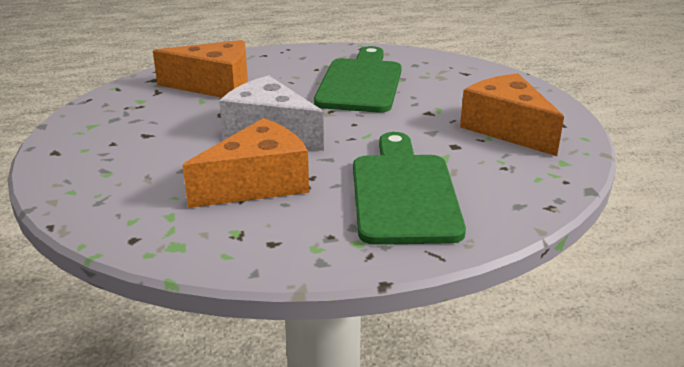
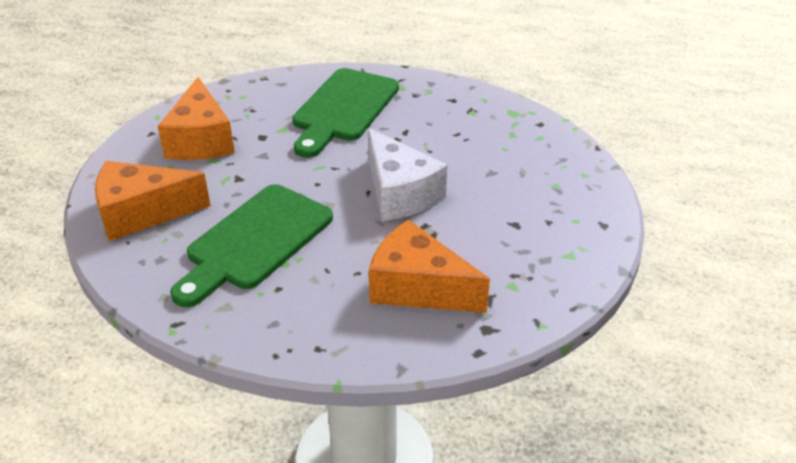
camera: 155 degrees left, 10 degrees up
(258, 184) = (439, 142): orange cheese -> orange cheese (142, 213)

